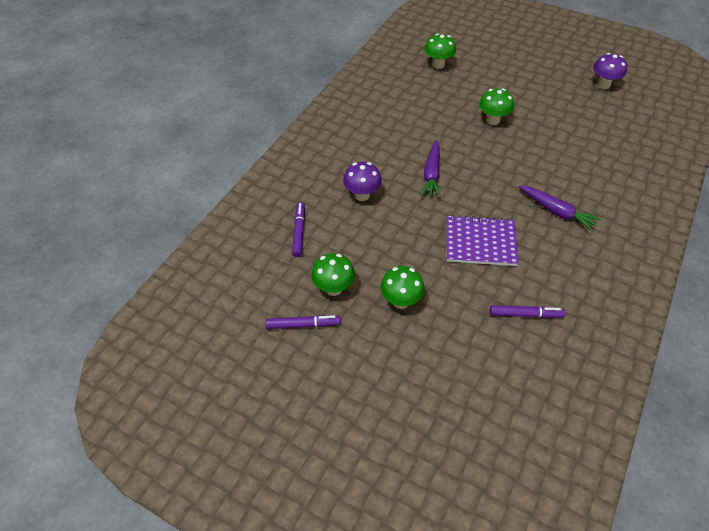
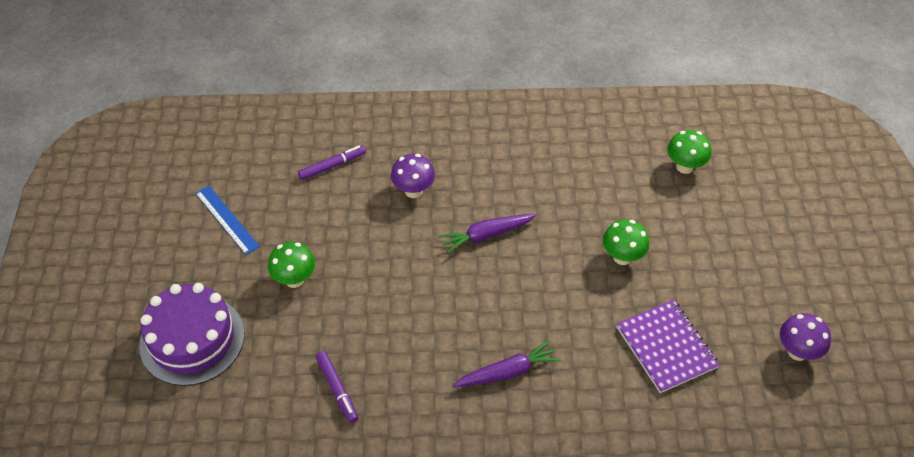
camera: 60 degrees right, 0 degrees up
(303, 325) = (227, 219): purple marker -> blue ruler
(333, 288) = (280, 222): green mushroom -> none
(421, 399) = (192, 339): none -> purple cake
(480, 242) = (413, 315): purple notebook -> purple notebook (666, 347)
(557, 212) = (508, 372): purple carrot -> purple carrot turned 120 degrees counterclockwise

